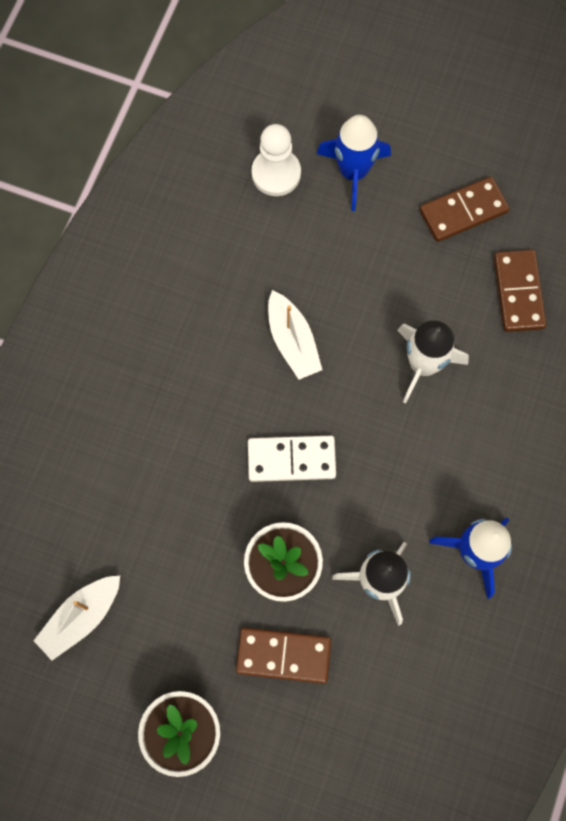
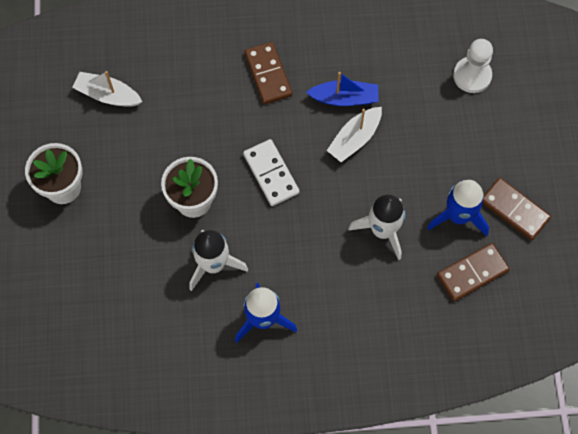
camera: 65 degrees right, 5 degrees down
(233, 328) = (344, 98): none -> blue boat
(283, 655) = (137, 225): brown domino -> brown domino (268, 74)
(353, 172) = (502, 124): blue rocket -> blue rocket (458, 216)

